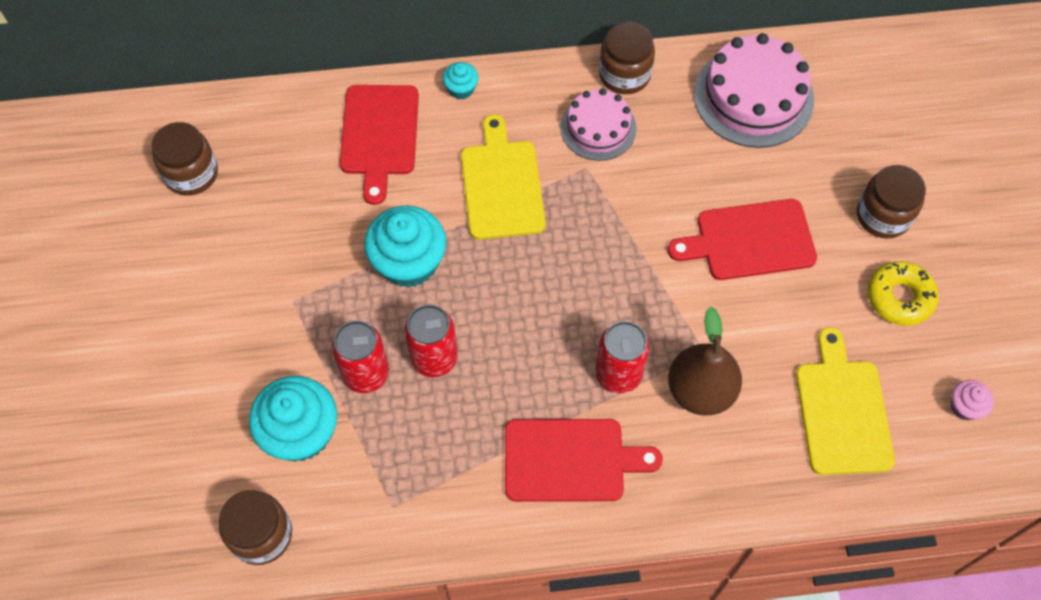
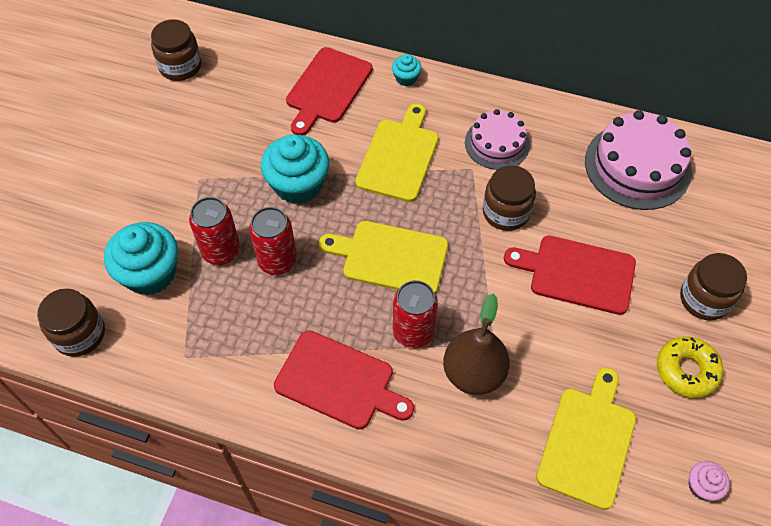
camera: 25 degrees right, 5 degrees down
(552, 303) = (390, 257): none -> yellow cutting board
(624, 74) = (539, 112): brown jar -> brown jar (506, 212)

